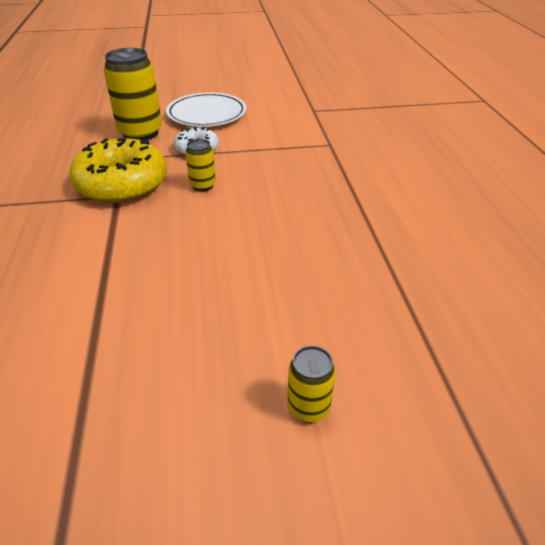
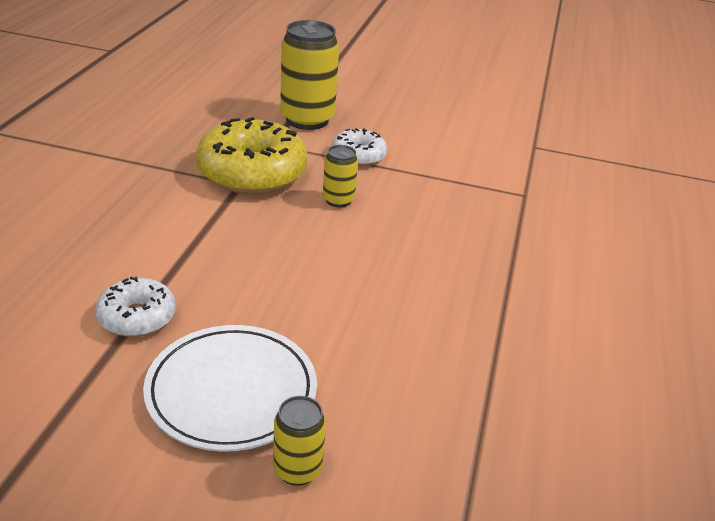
camera: 20 degrees right, 5 degrees down
(95, 332) = (137, 317): none -> white donut
(207, 114) = (397, 117): white plate -> white plate (231, 392)

